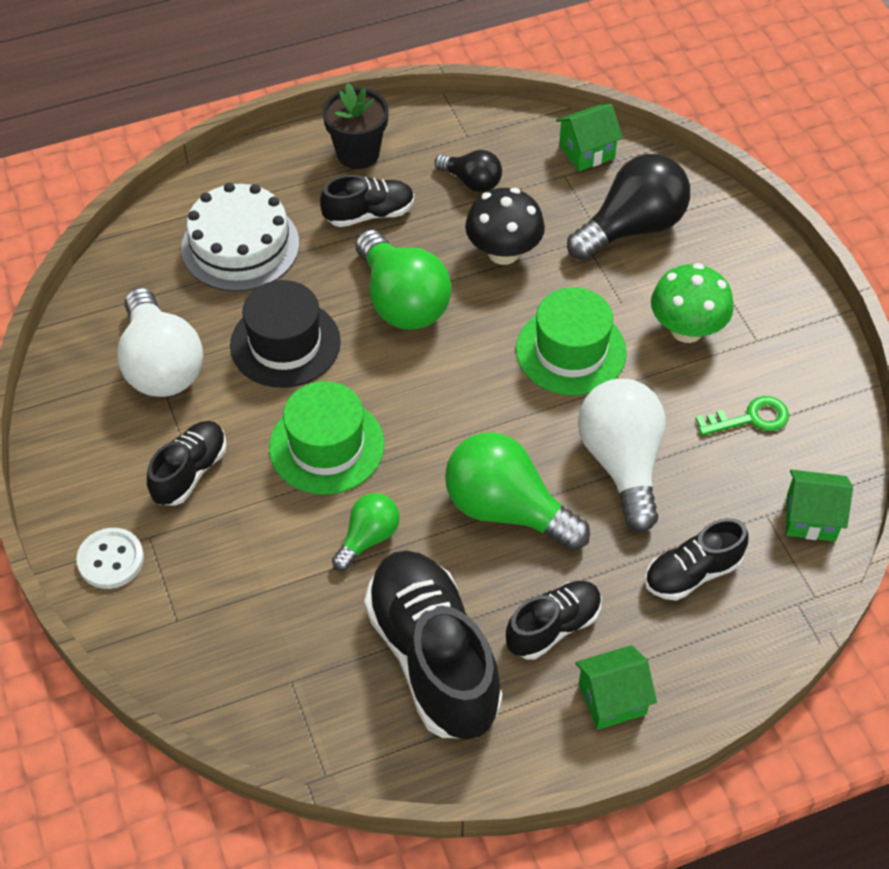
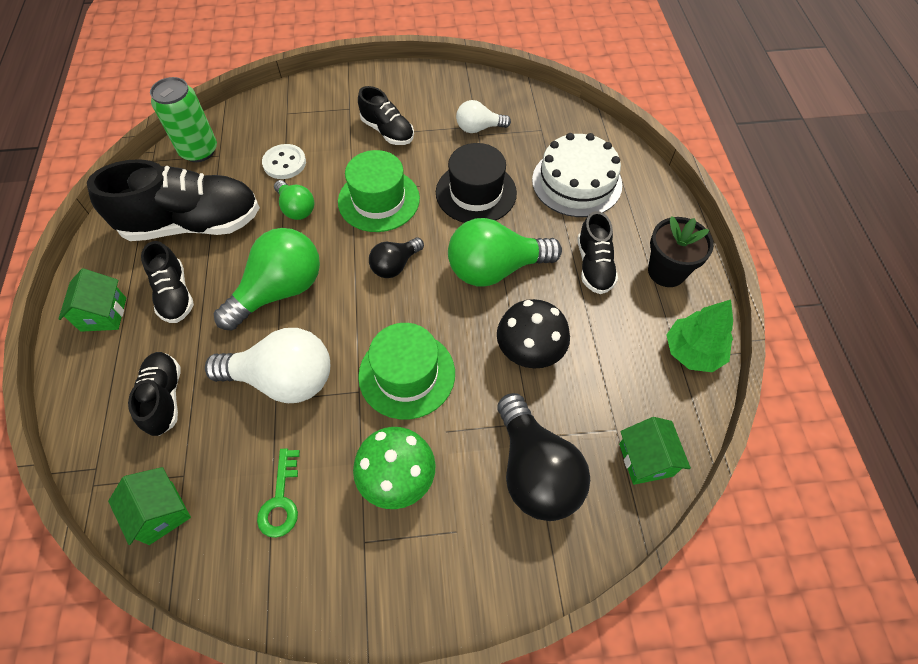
camera: 105 degrees right, 5 degrees up
(111, 560) = (341, 91): white button -> white button (284, 163)
(161, 365) = (479, 128): white light bulb -> white light bulb, size x0.55
(288, 714) = (199, 151): none -> green can
(455, 126) = (693, 351): none -> green tree
(472, 182) = (619, 348): black light bulb -> black light bulb (395, 265)
(811, 518) = (161, 513): green house -> green house turned 60 degrees counterclockwise

